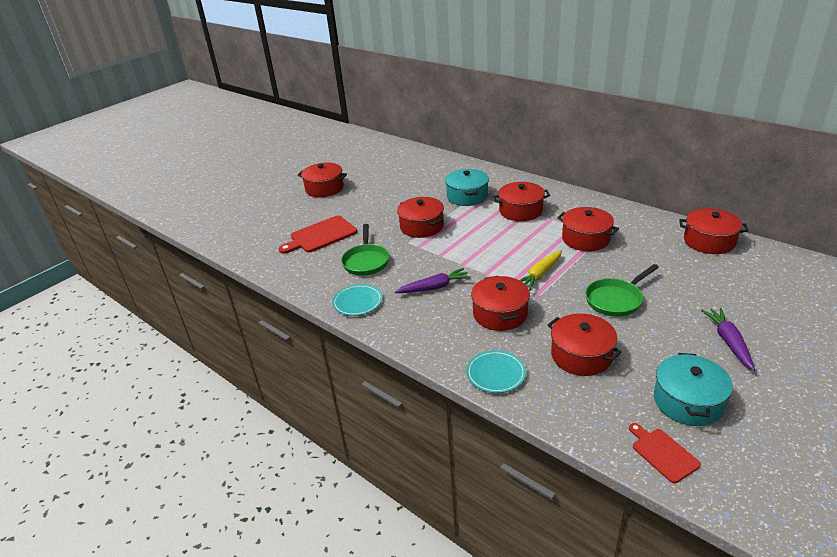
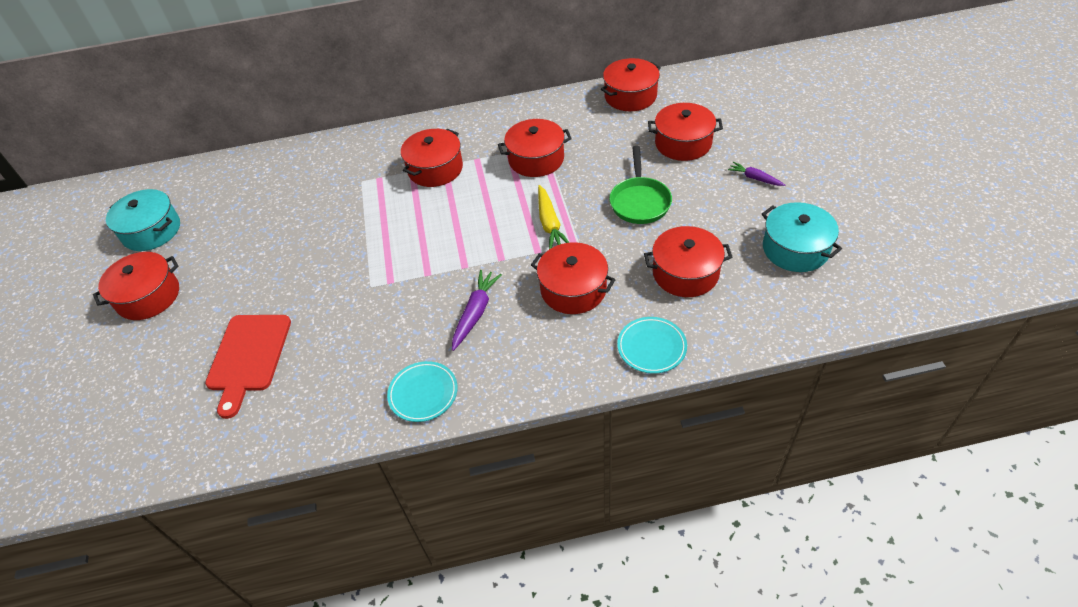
camera: 50 degrees left, 15 degrees up
(366, 261) = (358, 343): green pan -> none
(422, 226) = (357, 257): red pot -> red pot (683, 143)
(467, 196) = (354, 189): turquoise pot -> turquoise pot (151, 231)
(662, 453) = (834, 303): red cutting board -> none
(728, 342) = (755, 178): purple carrot -> purple carrot, size x0.64

